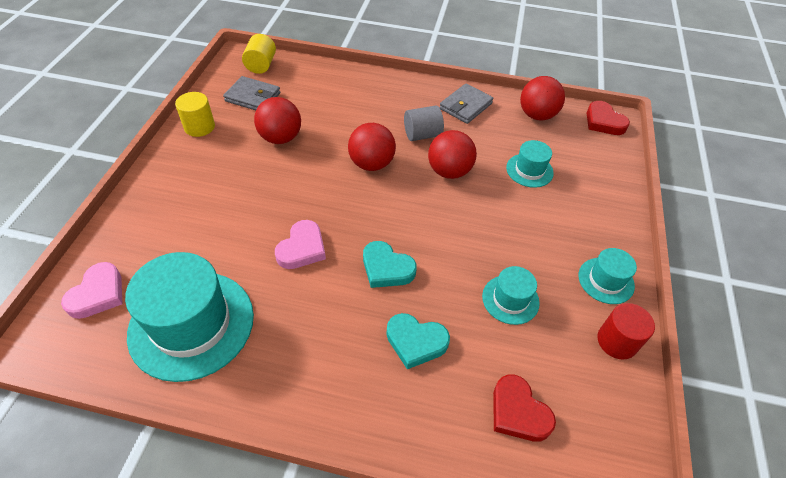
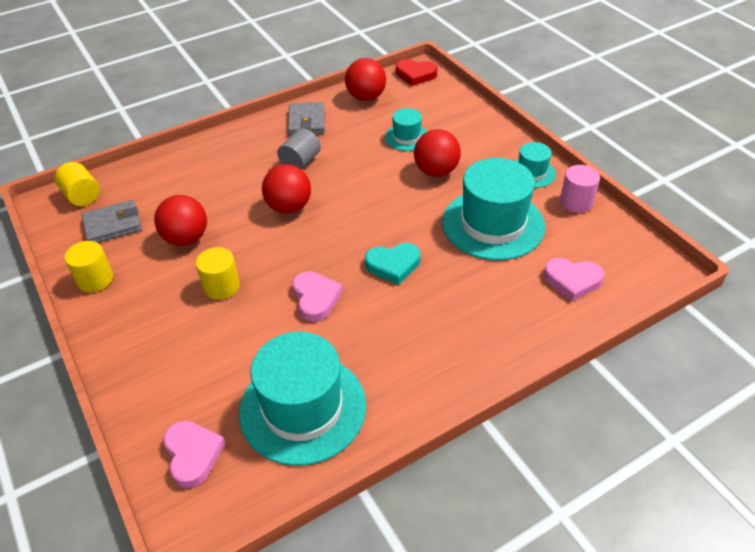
camera: 40 degrees left, 5 degrees down
(258, 189) = (221, 286): none -> yellow cylinder
(416, 342) = (469, 292): turquoise heart -> none
(449, 171) = (353, 174): red ball -> red ball (436, 171)
(510, 299) = (493, 224): turquoise hat -> turquoise hat, size x2.02
(518, 412) = (572, 280): red heart -> pink heart
(617, 341) = (576, 202): red cylinder -> pink cylinder

